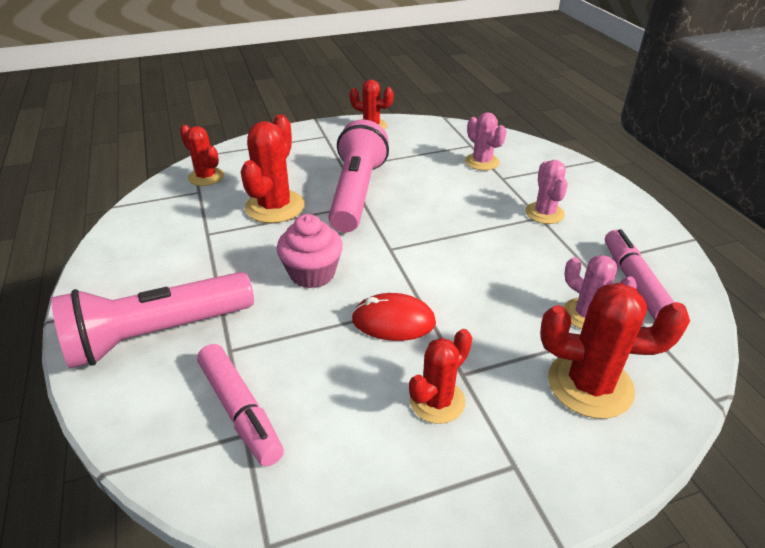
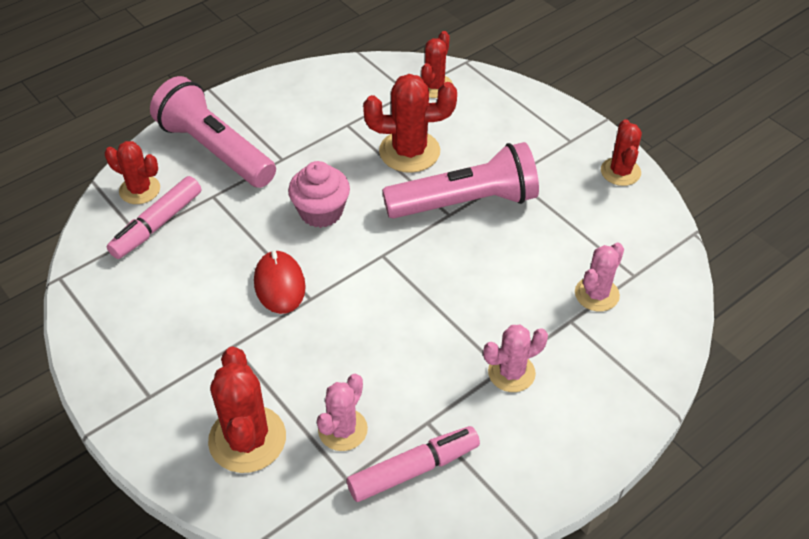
camera: 70 degrees right, 10 degrees up
(437, 401) = (198, 335): red cactus -> red cactus (140, 190)

